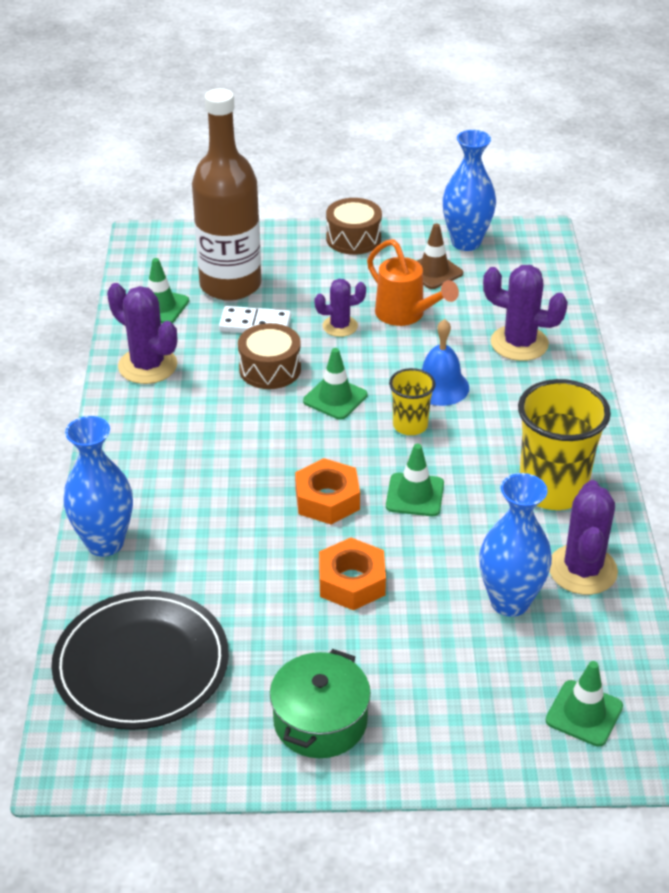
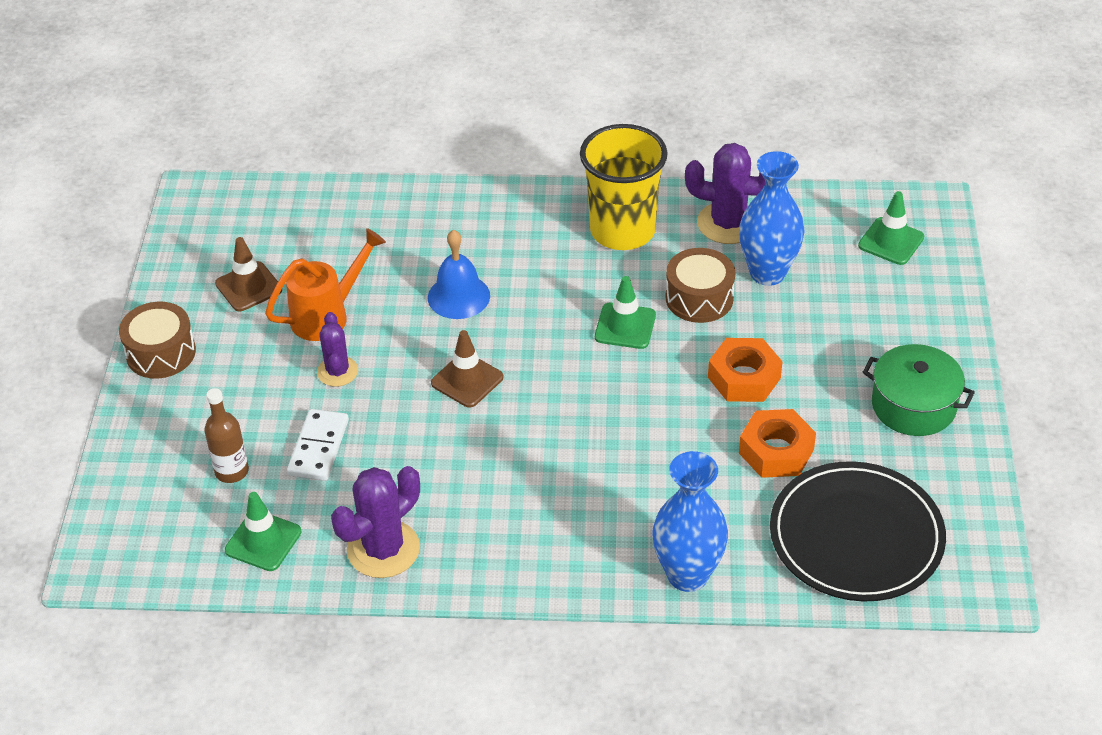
camera: 85 degrees left, 5 degrees up
(230, 285) = (232, 471): brown bottle -> brown bottle, size x0.43
(270, 369) = (407, 435): brown drum -> brown drum (699, 298)
(327, 499) = (628, 392): orange nut -> orange nut (776, 451)
(335, 398) = (467, 380): green traffic cone -> brown traffic cone
(410, 425) = (519, 323): yellow cup -> none
(466, 242) = (196, 256): blue vase -> none
(519, 343) = (395, 231): purple cactus -> none

